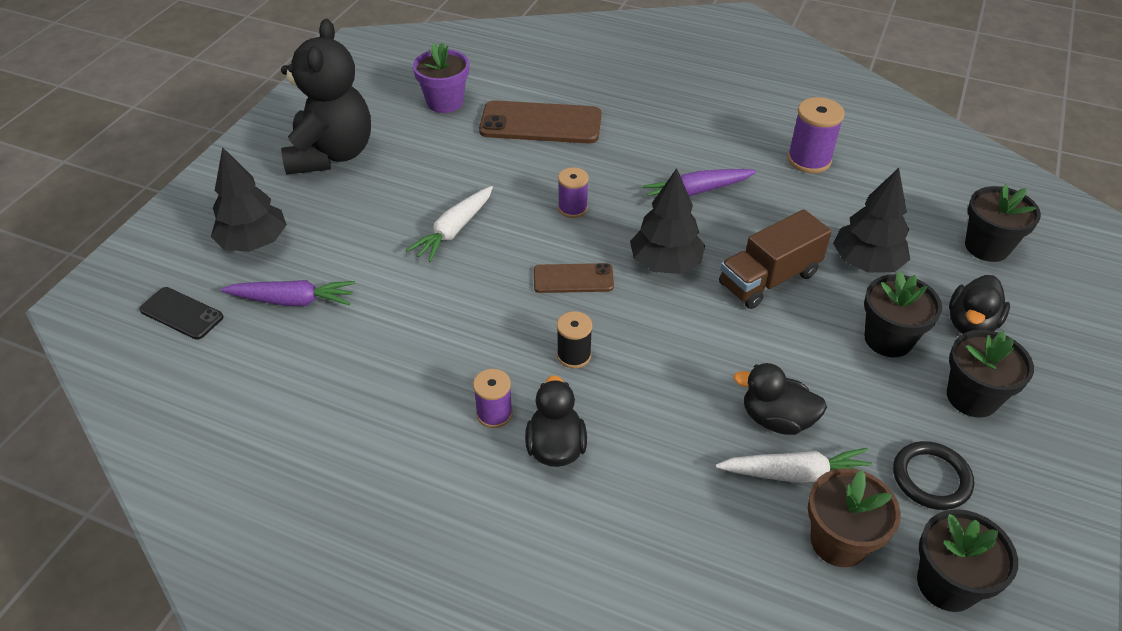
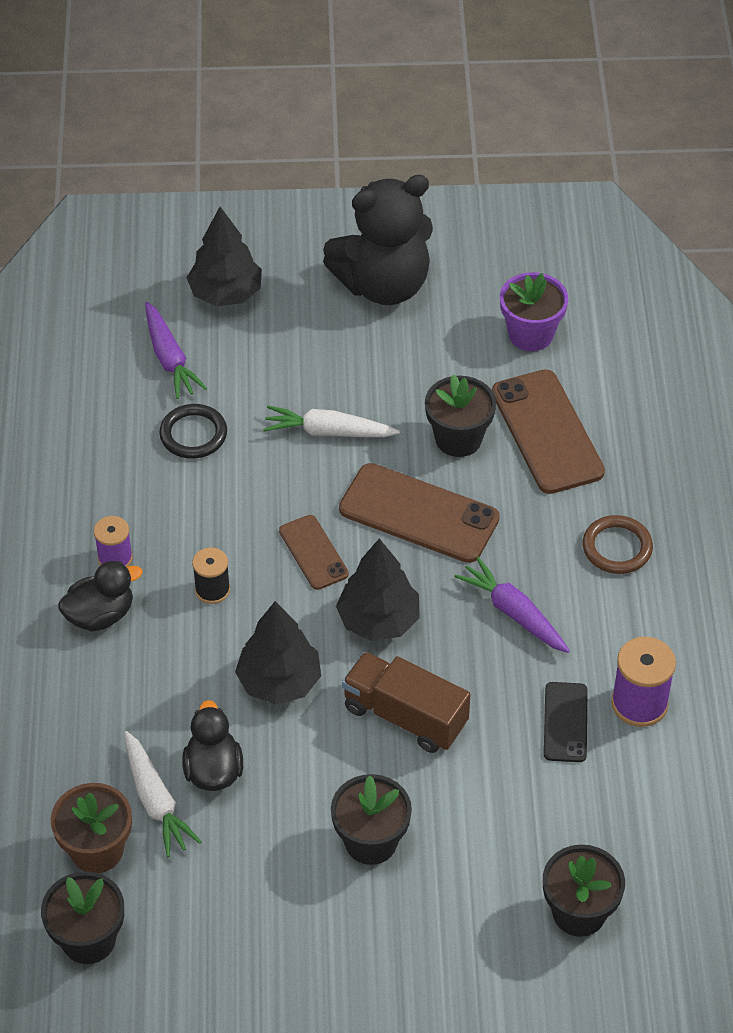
camera: 65 degrees right, 5 degrees up
(181, 313) = (114, 293): black phone -> black phone (565, 722)
(572, 208) = (419, 514): purple spool -> brown phone
(666, 126) = (617, 547): none -> brown ring
(866, 263) = (482, 799): black tree -> black tree (279, 682)
(931, 478) = (202, 909): black ring -> black ring (193, 434)
(970, 324) = (435, 913): black duck -> none
(972, 397) = (325, 929): black flower pot -> black flower pot (458, 439)

